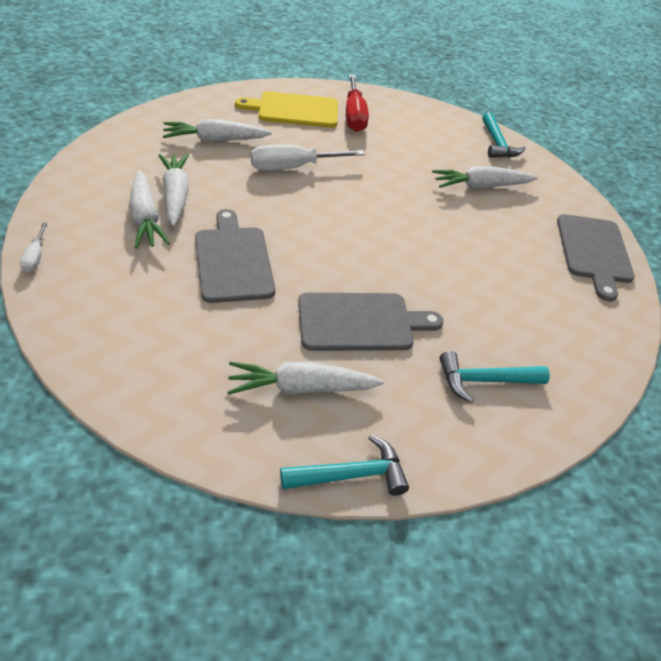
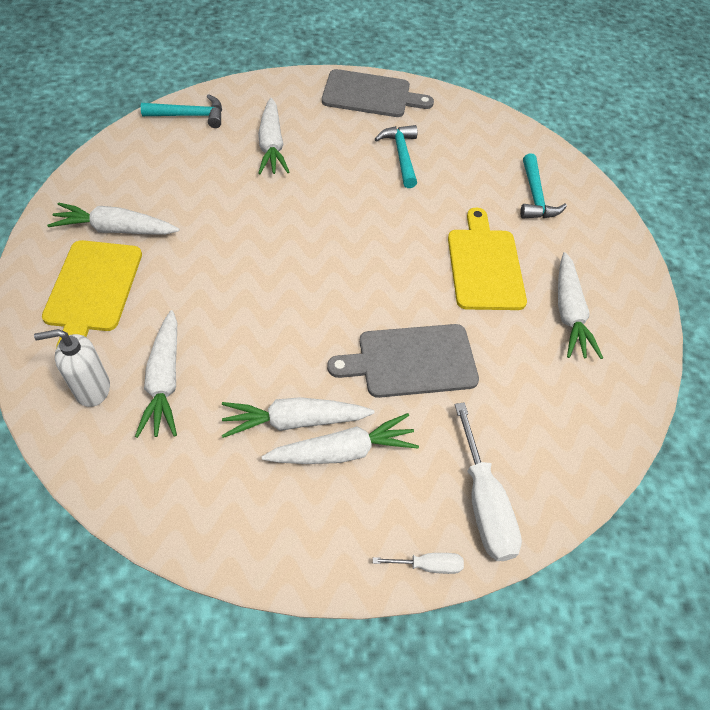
camera: 85 degrees left, 10 degrees up
(209, 114) = (92, 389): none -> white soap dispenser
(292, 167) = (233, 300): white screwdriver -> white screwdriver (484, 503)
(351, 475) = (643, 288): turquoise hammer -> turquoise hammer (401, 155)
(354, 116) = (115, 229): red screwdriver -> white carrot
(360, 322) = (484, 265): grey cutting board -> yellow cutting board

